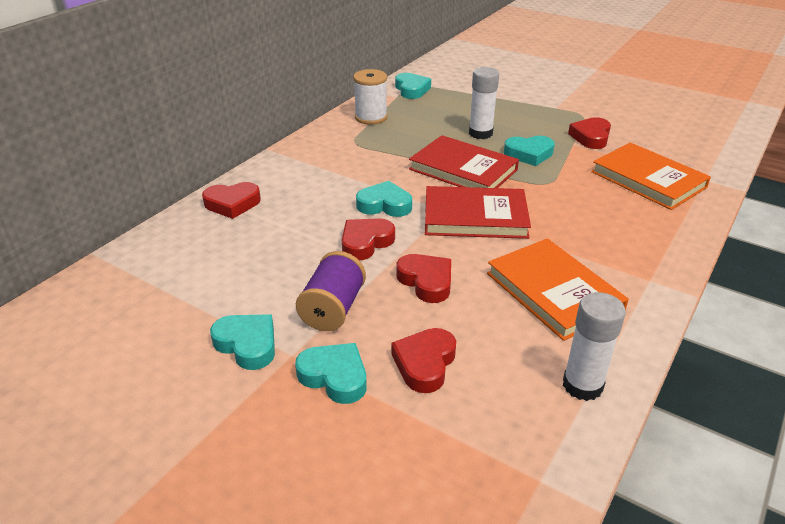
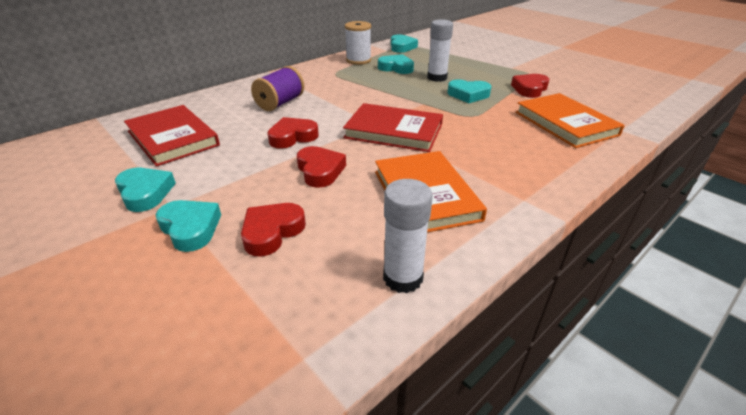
camera: 15 degrees right, 0 degrees up
(232, 204) = (216, 100): red heart -> none
(333, 309) = (230, 178): purple spool -> purple spool (280, 103)
(384, 205) = (327, 114): turquoise heart -> turquoise heart (396, 68)
(463, 169) = (406, 99): red book -> red book (172, 138)

